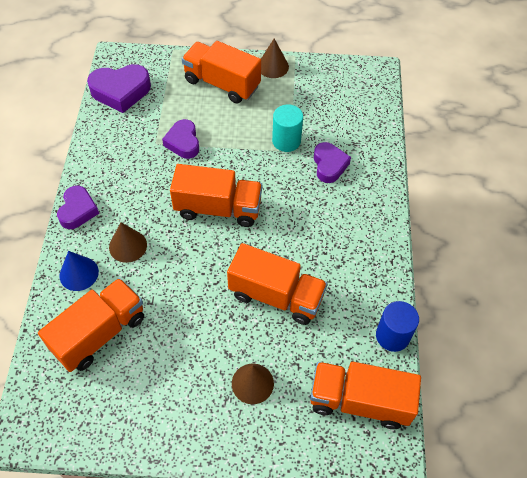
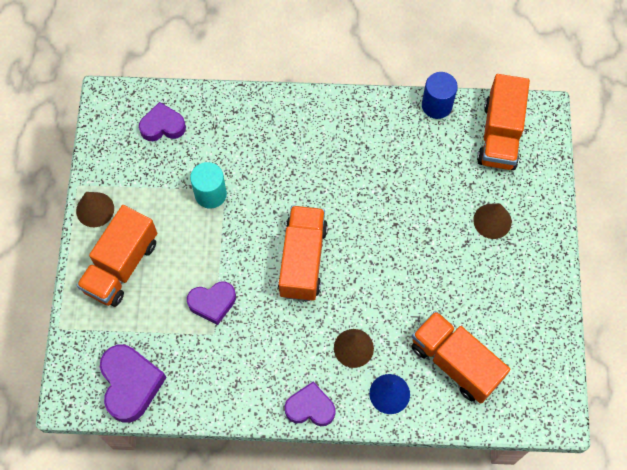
camera: 90 degrees left, 10 degrees up
(276, 295) = (403, 202): orange truck -> none
(329, 165) = (244, 152): purple heart -> purple heart (163, 126)

